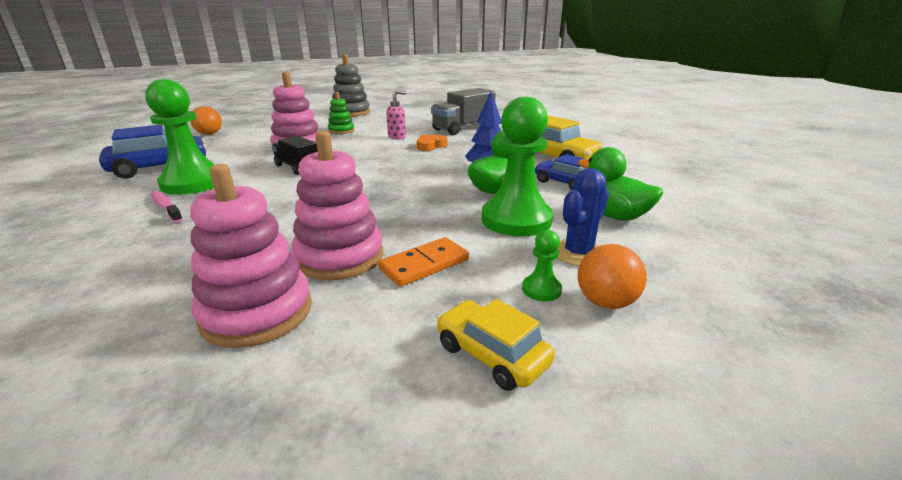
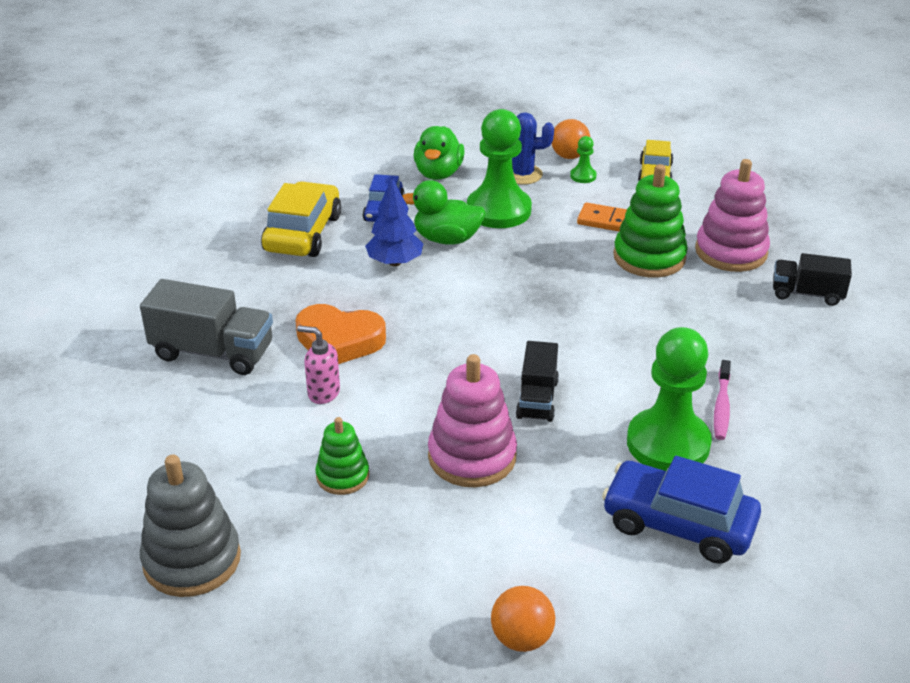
camera: 125 degrees left, 10 degrees up
(112, 320) = (807, 294): none -> black truck
(340, 257) = (649, 257): pink stacking toy -> green stacking toy
(430, 146) = (339, 341): orange heart -> orange heart, size x1.64

